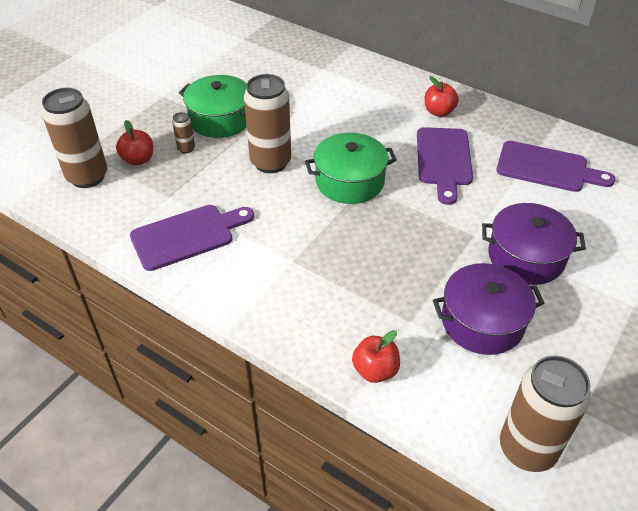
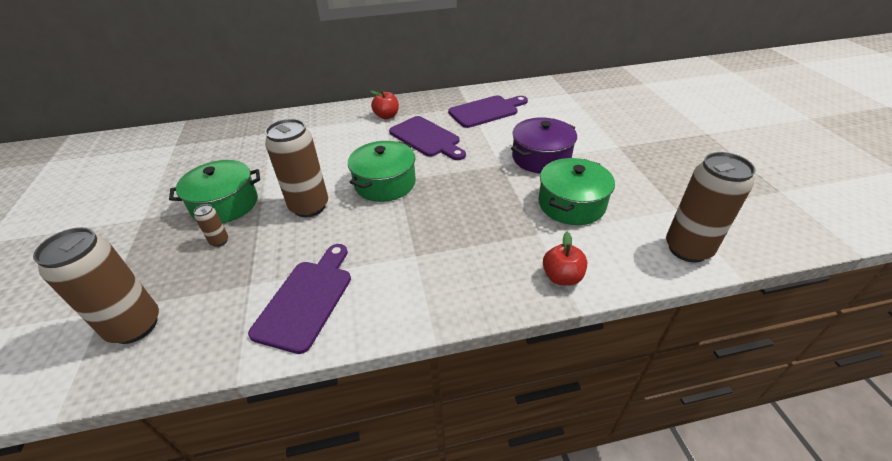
camera: 45 degrees left, 5 degrees down
(138, 159) = (178, 277): red apple -> none
(482, 322) = (571, 204): purple pot -> green pot

